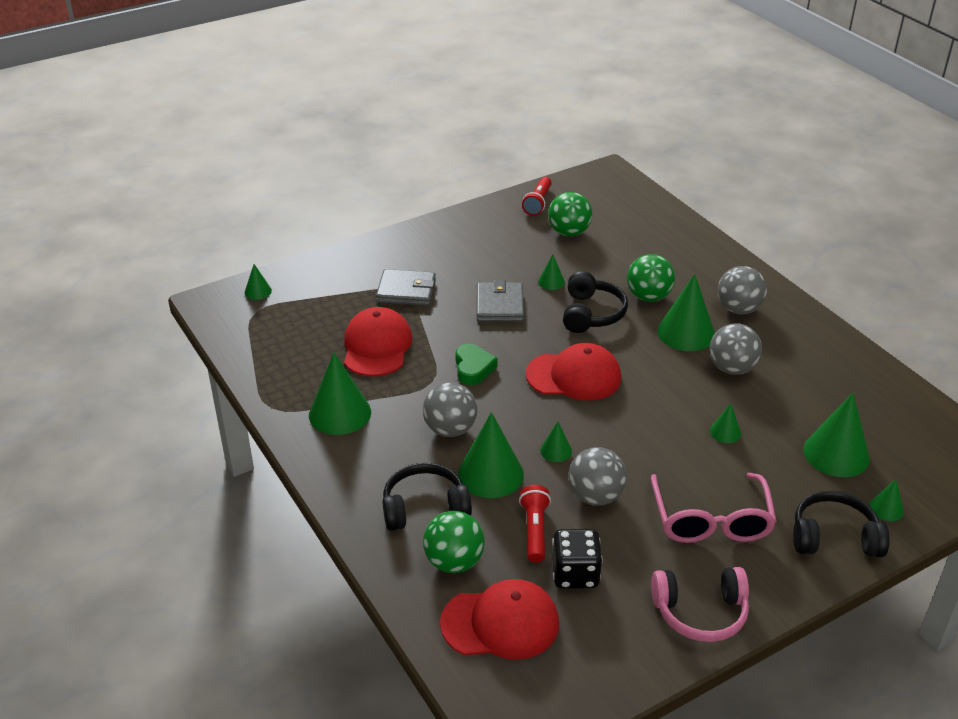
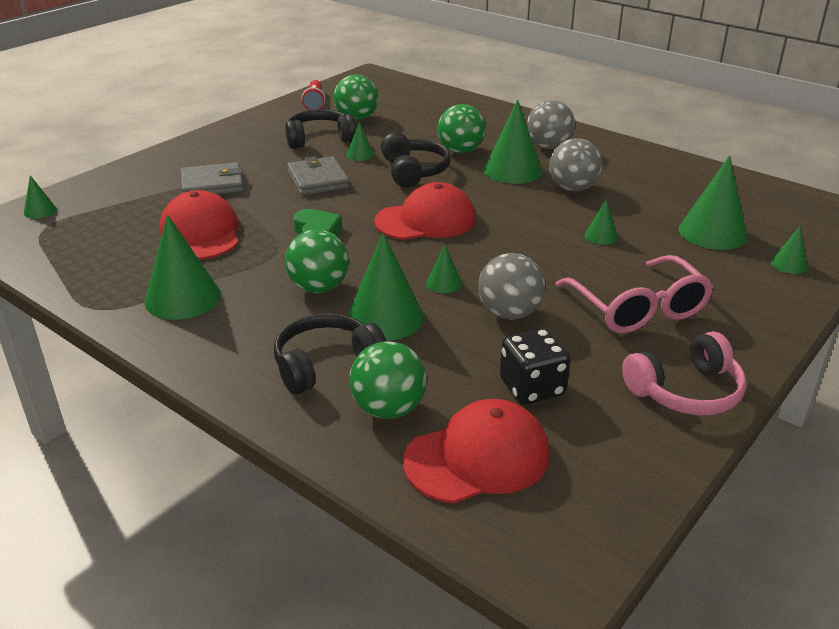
camera: 20 degrees left, 5 degrees down
(450, 429) = (319, 288): grey ball -> green ball
(535, 530) = (463, 358): red flashlight -> none
(834, 537) = (762, 296): black headphones -> black headphones (319, 139)

